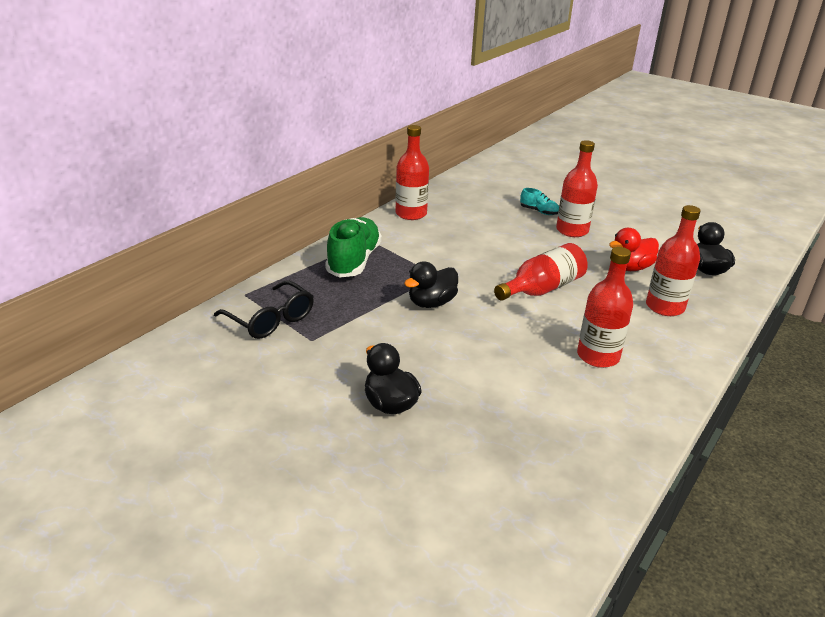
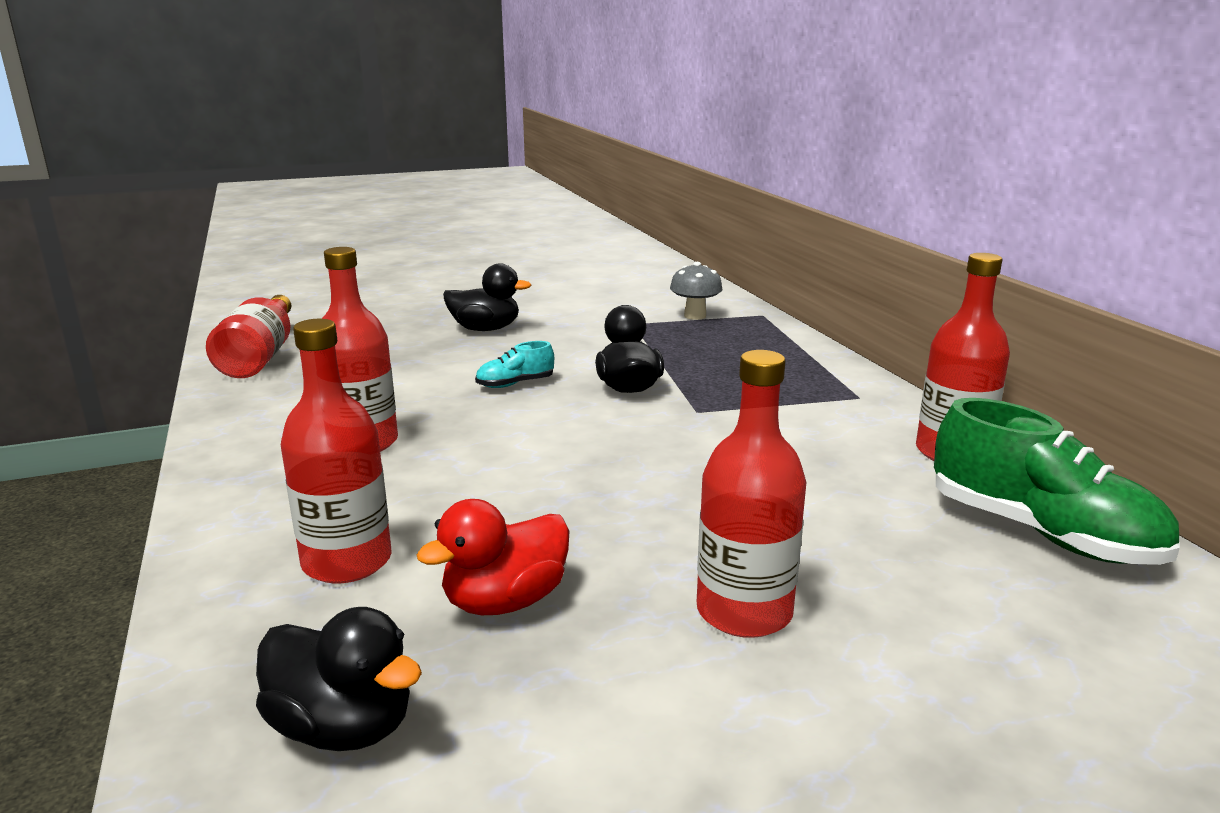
camera: 125 degrees right, 10 degrees down
(270, 319) = (695, 316): black glasses -> grey mushroom
(354, 261) = (793, 373): green shoe -> green shoe (1041, 533)
(539, 211) = (889, 611): turquoise shoe -> turquoise shoe (515, 384)
(542, 289) = (561, 471): red bottle -> red bottle (260, 356)
(630, 268) = (505, 601): red duck -> red duck turned 135 degrees counterclockwise

